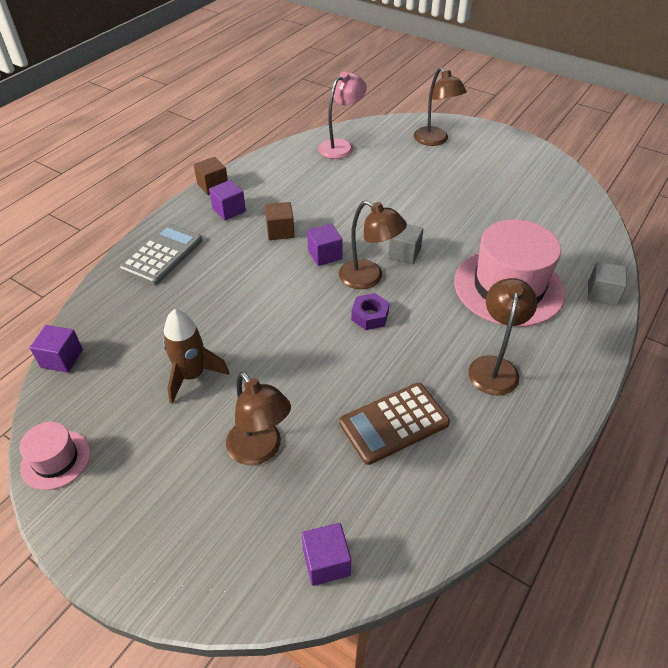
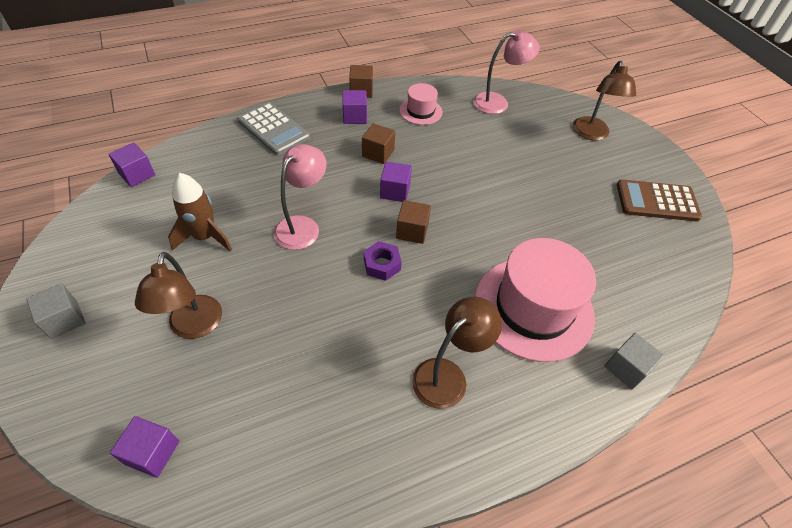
camera: 30 degrees right, 5 degrees up
(56, 459) = (65, 247): pink hat -> pink hat (420, 111)
(162, 254) = (273, 129): grey calculator -> grey calculator turned 75 degrees clockwise
(273, 321) = (302, 226): none -> pink lamp
(369, 278) = (412, 231): brown lamp -> brown cube
(394, 423) = (313, 371): brown calculator -> brown calculator (657, 201)
(404, 253) = (464, 224): grey cube -> grey cube (64, 319)

